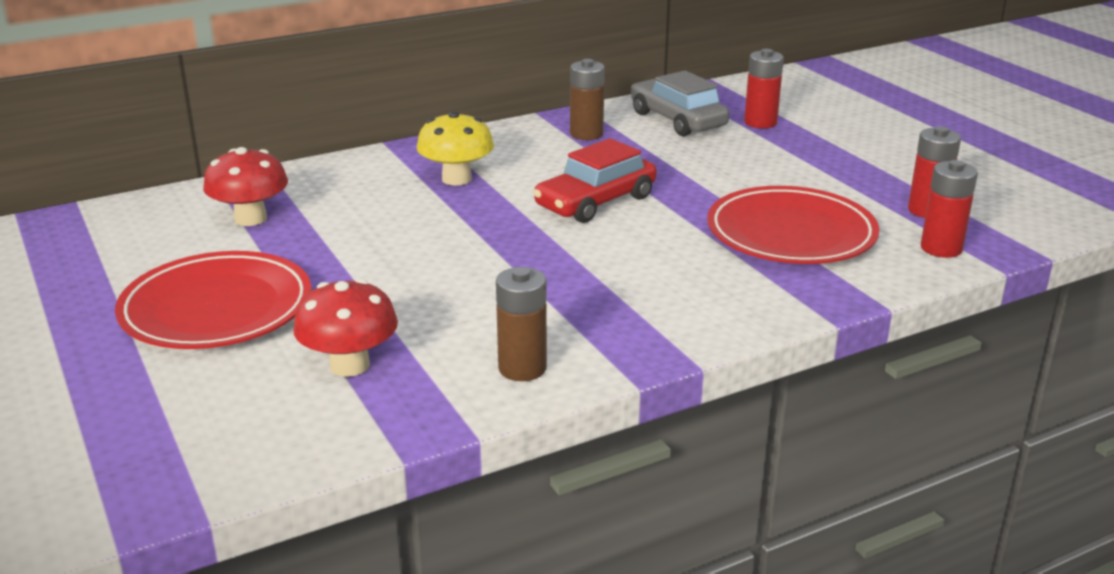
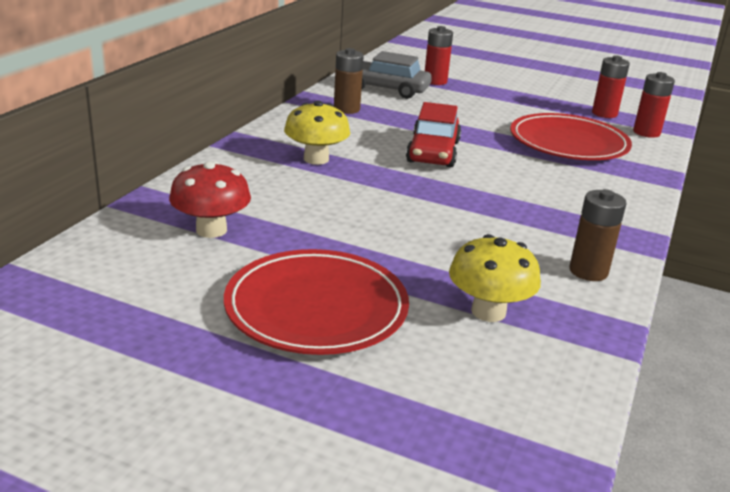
camera: 40 degrees left, 0 degrees up
(350, 365) = (488, 311): red mushroom -> yellow mushroom

